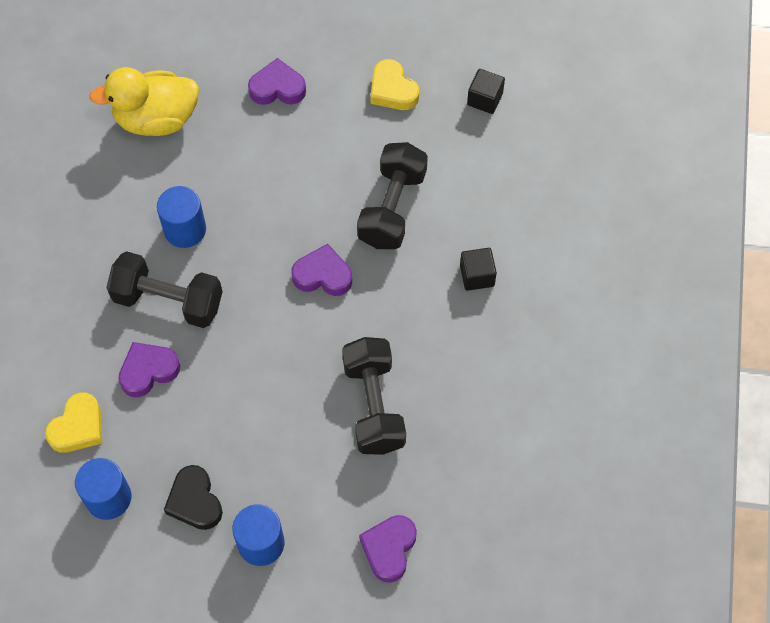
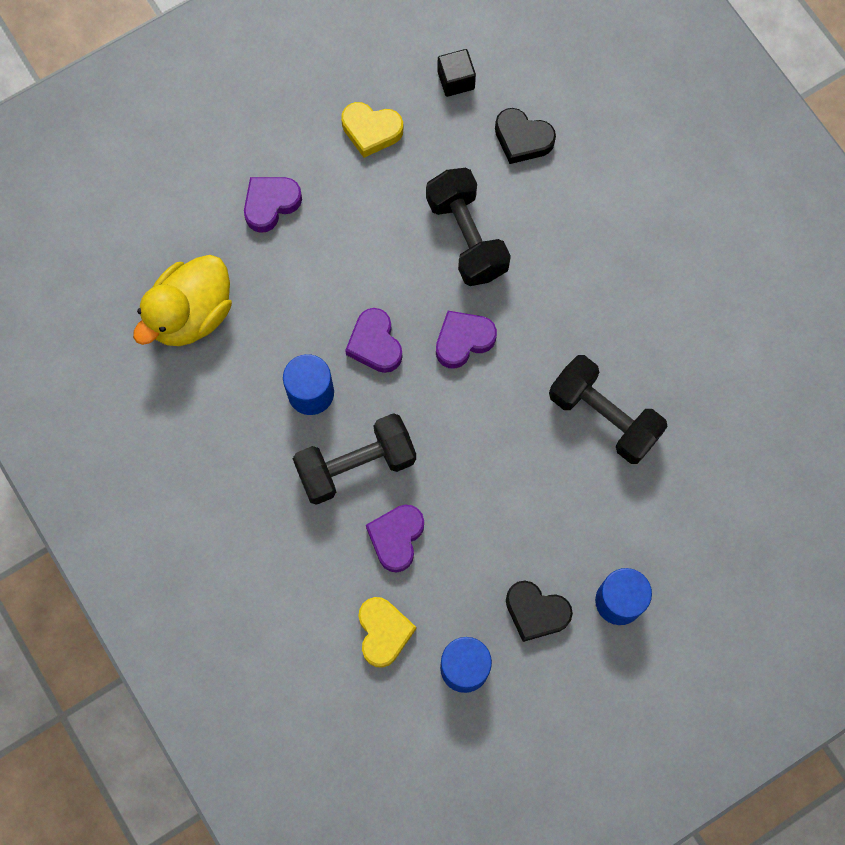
camera: 40 degrees left, 10 degrees up
(389, 549) = (720, 522): purple heart -> purple heart (375, 344)
(477, 276) = (587, 242): black cube -> none
(496, 172) = (522, 139): none -> black heart

